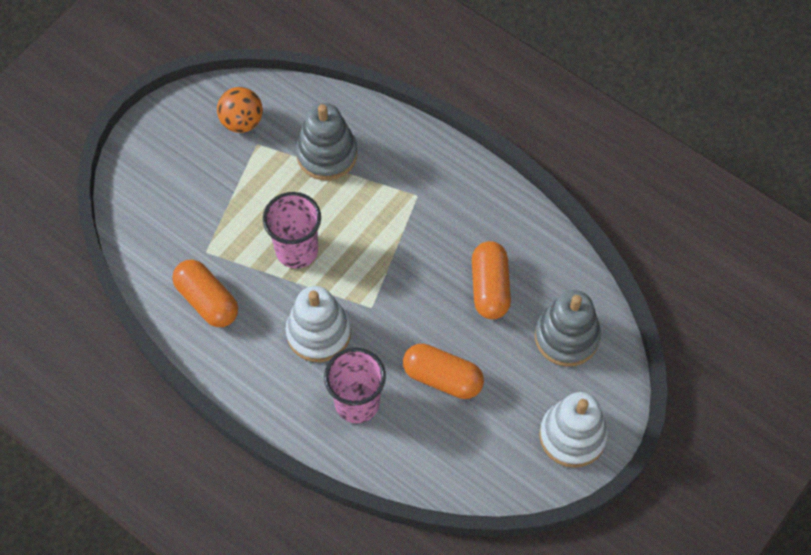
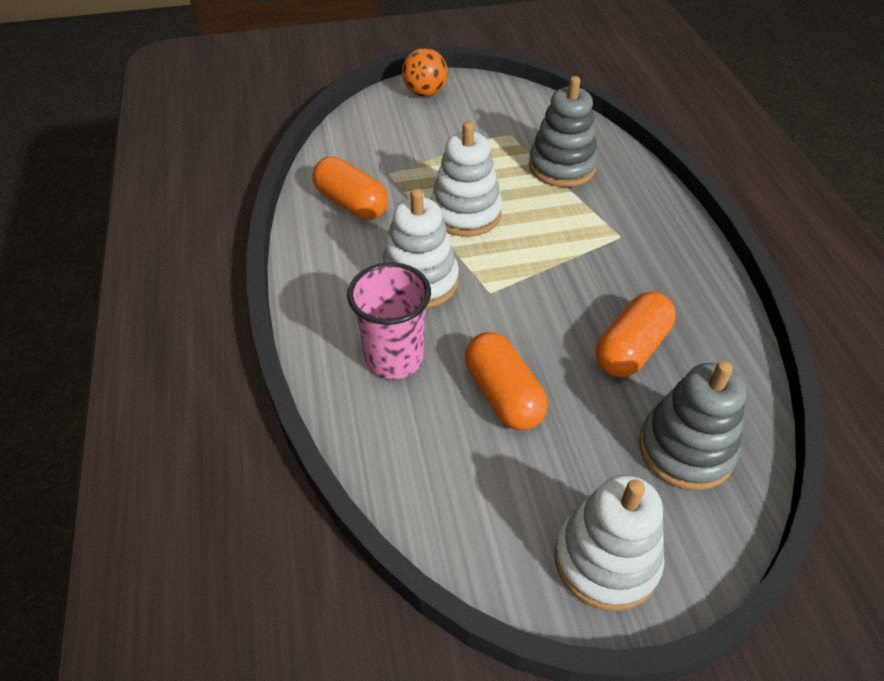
camera: 40 degrees right, 15 degrees down
(207, 300) = (351, 203): orange capsule -> orange capsule turned 45 degrees counterclockwise
(242, 121) = (510, 114): orange ball -> orange ball (425, 93)
(297, 250) = (465, 213): pink cup -> white stacking toy

